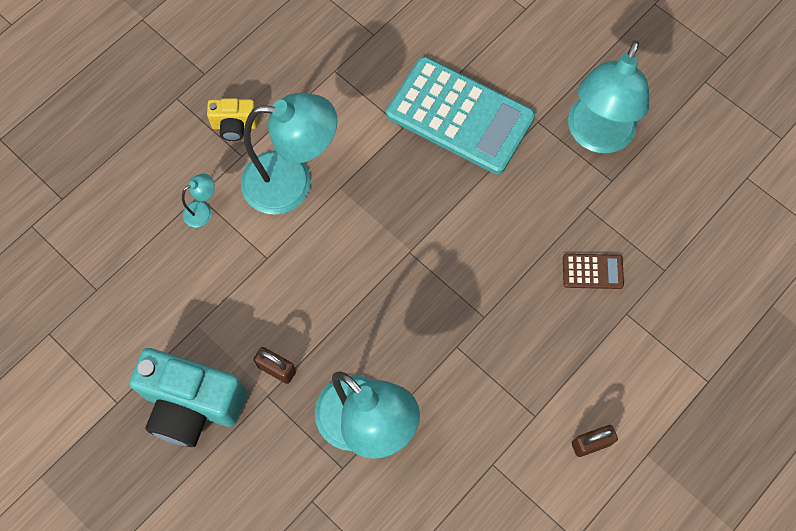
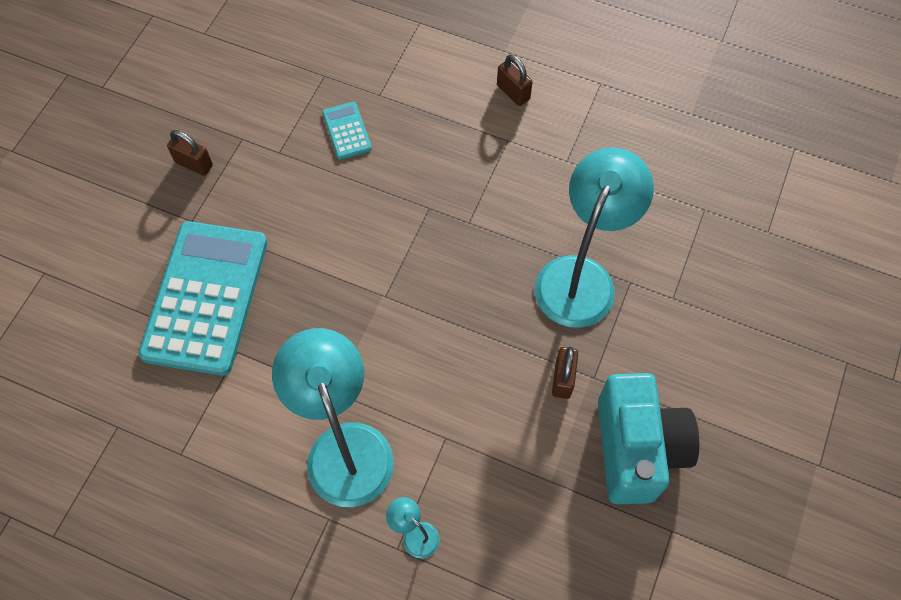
camera: 110 degrees left, 5 degrees down
(234, 126) = (290, 544): yellow camera -> none
(592, 271) = (347, 131): brown calculator -> turquoise calculator
(596, 136) = (194, 164): turquoise lamp -> brown padlock

